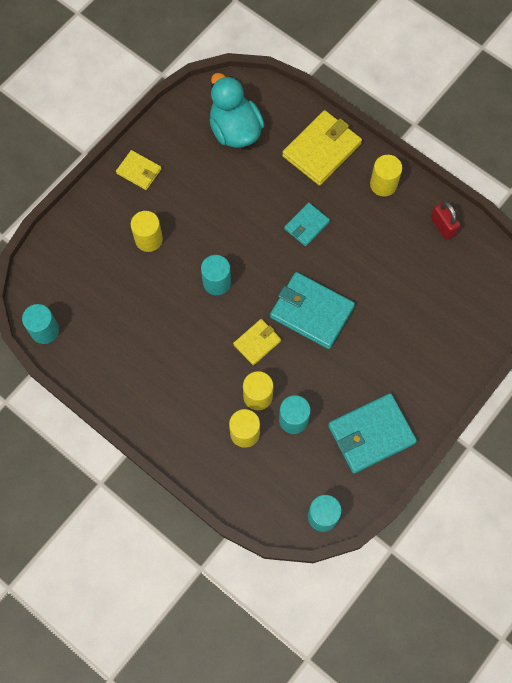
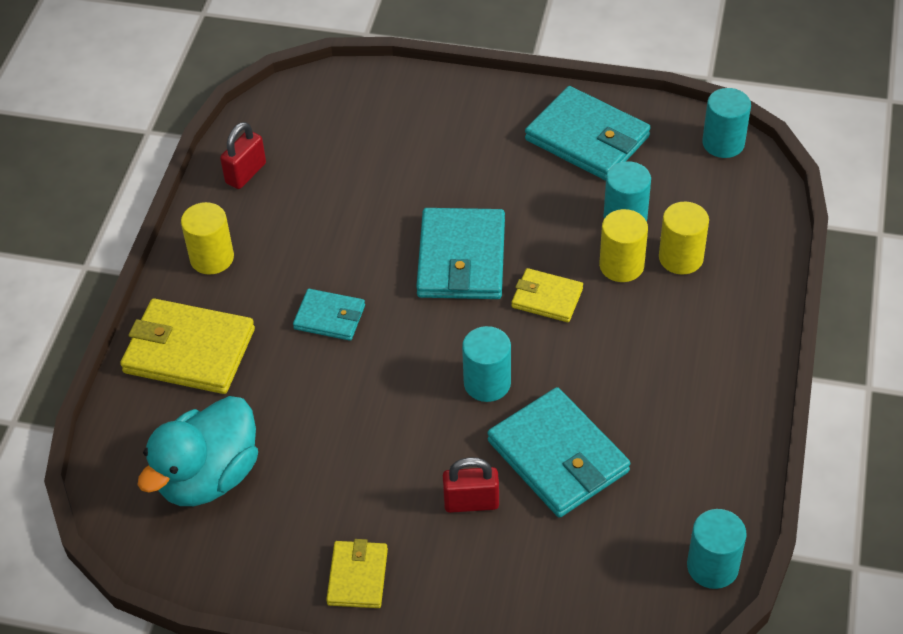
camera: 115 degrees left, 20 degrees down
(148, 239) = (471, 502): yellow cylinder -> red padlock
(151, 293) = (557, 456): none -> turquoise wallet

